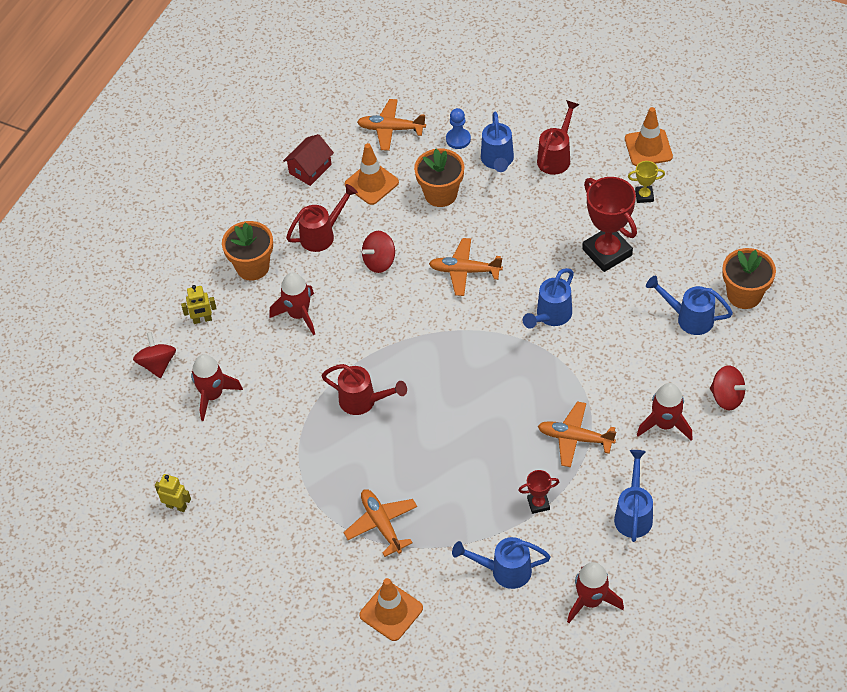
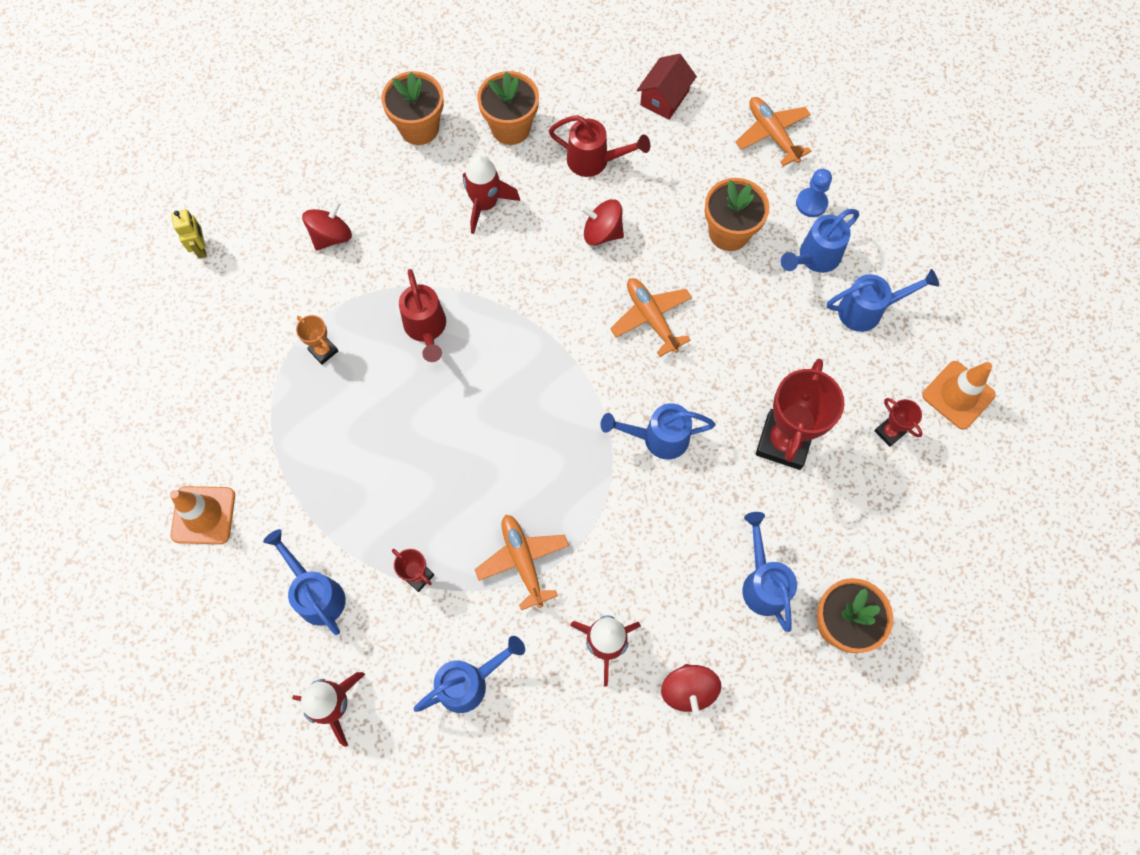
camera: 50 degrees right, 15 degrees up
(157, 364) = (343, 126): red spinning top -> red spinning top (331, 236)
(202, 320) = (419, 128): yellow robot -> orange flower pot
(213, 395) = (341, 195): red rocket -> none
(310, 169) = (664, 98): red house -> red house turned 60 degrees counterclockwise
(327, 472) = (323, 351): none -> orange trophy
(371, 183) = (691, 162): orange traffic cone -> none
(381, 524) = (296, 440): orange plane -> none
(556, 156) = (868, 310): red watering can -> blue watering can
(644, 196) = (889, 432): yellow trophy -> red trophy

